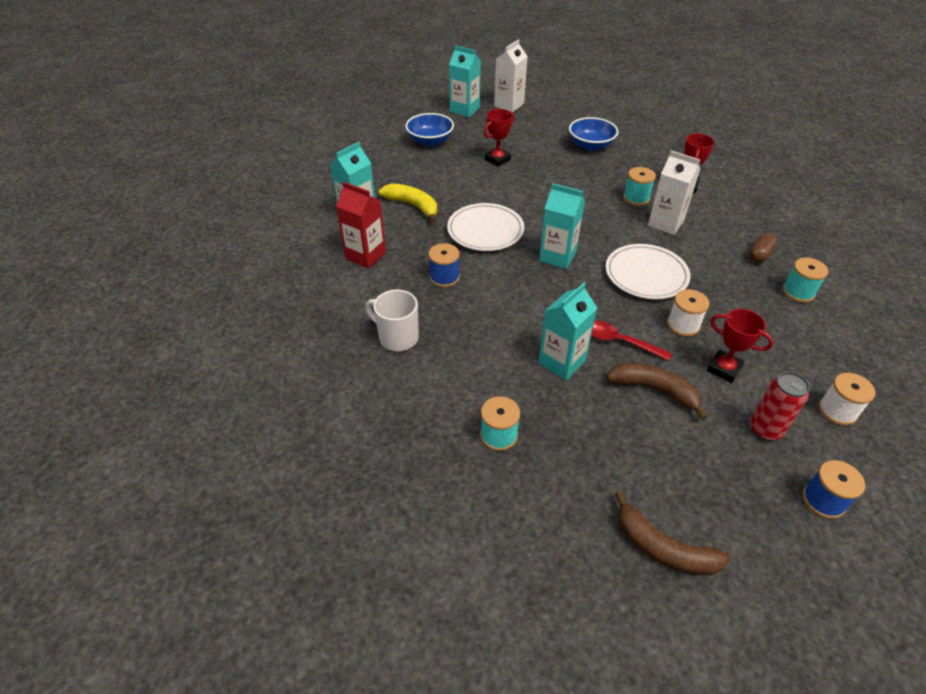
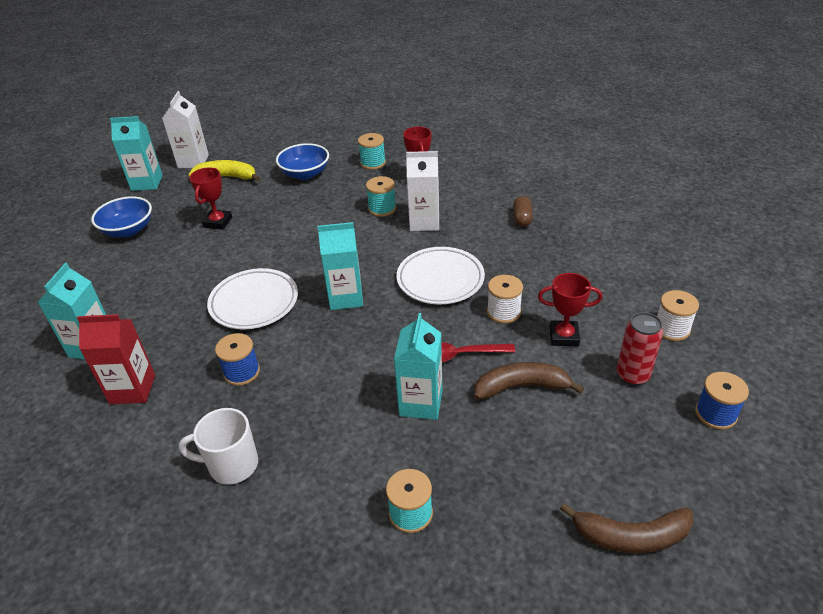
camera: 30 degrees left, 5 degrees down
(413, 206) = (154, 309): yellow banana -> yellow banana (227, 177)
(798, 292) = (573, 238): turquoise spool -> turquoise spool (373, 163)

